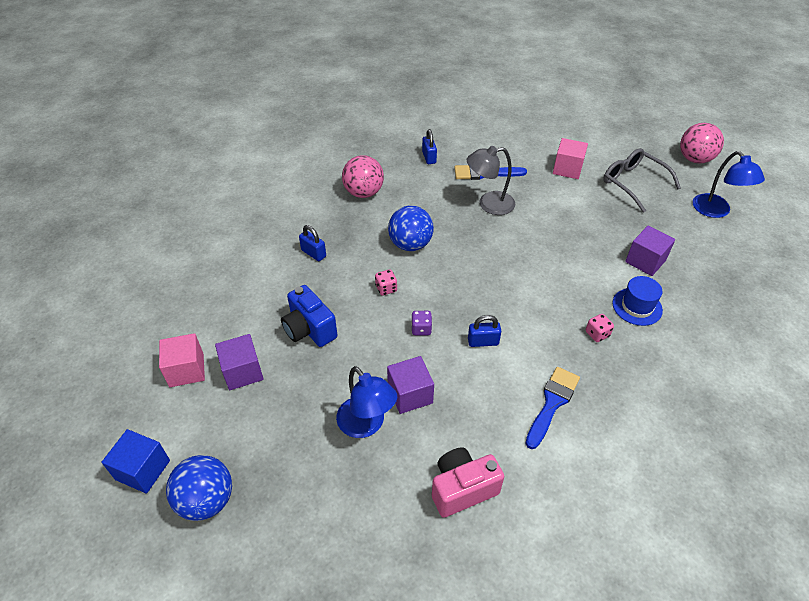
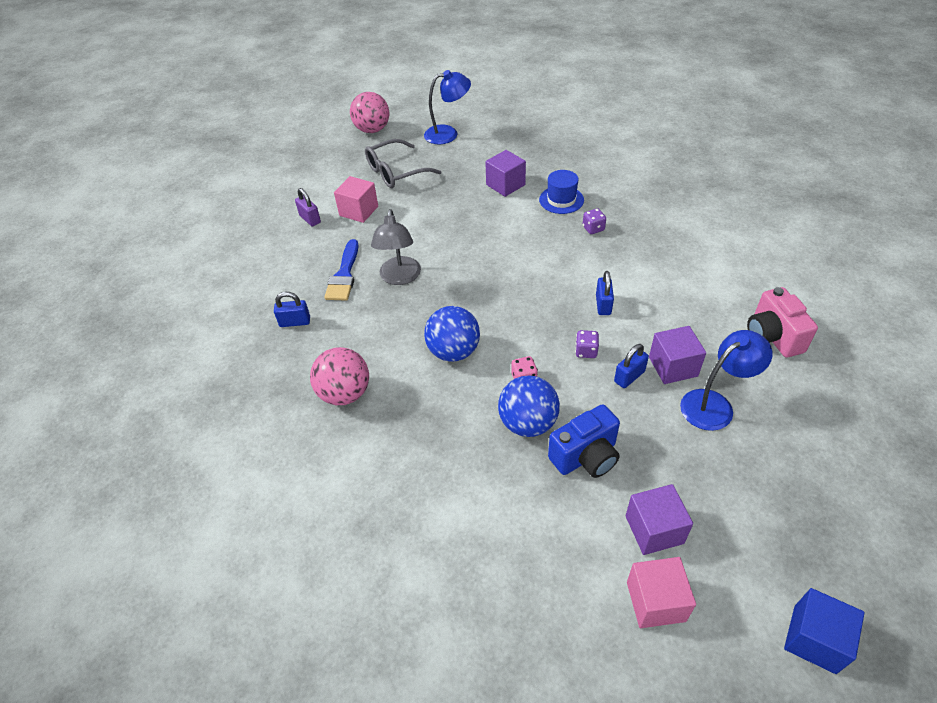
camera: 80 degrees left, 0 degrees up
(206, 500) = (836, 557): blue ball -> blue ball (528, 423)
(313, 253) = (453, 452): blue padlock -> blue padlock (629, 376)
(547, 144) = (310, 219): none -> purple padlock
(552, 403) = (672, 268): blue brush -> none
(597, 334) = (593, 228): pink dice -> purple dice

